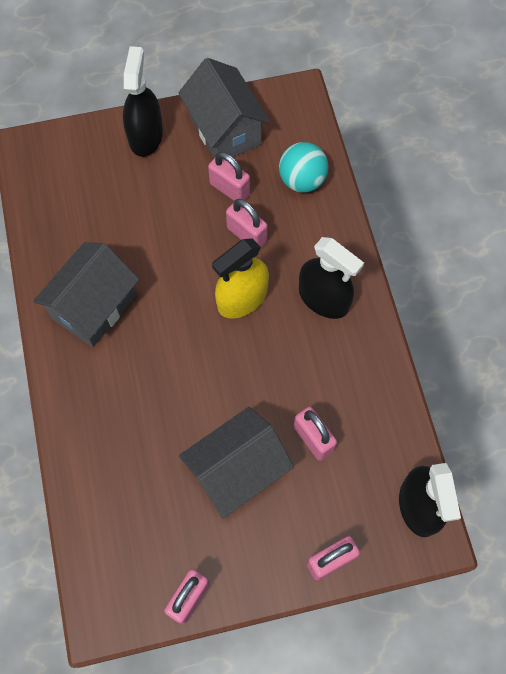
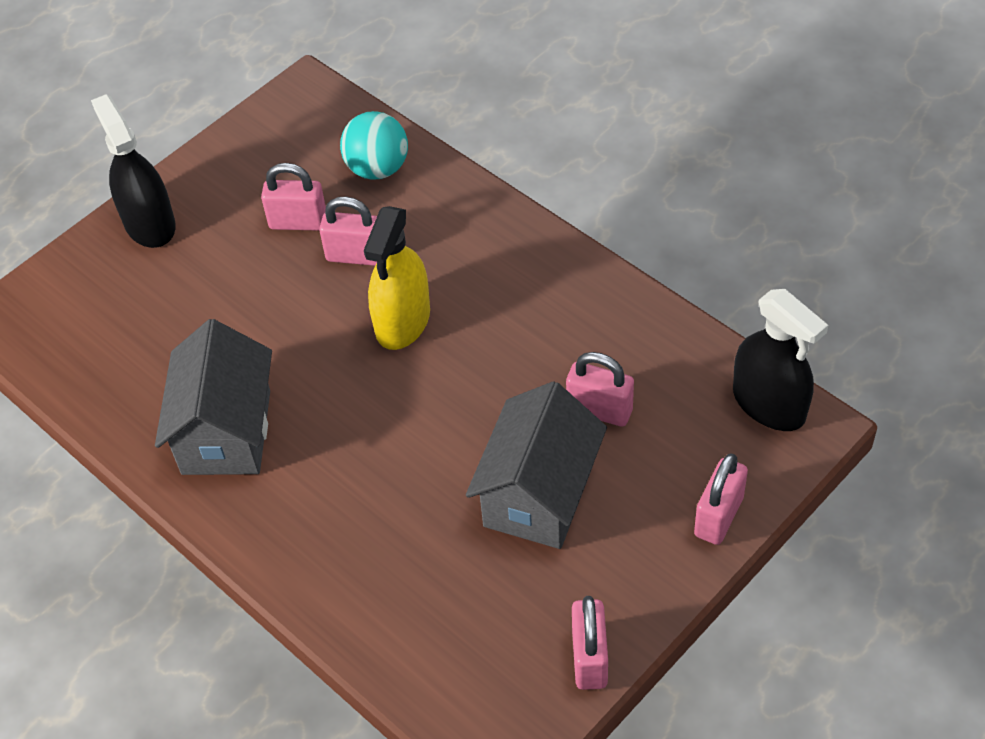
camera: 30 degrees left, 15 degrees down
(225, 130) = (245, 168): grey house -> none
(323, 298) = (497, 268): black spray bottle -> none

